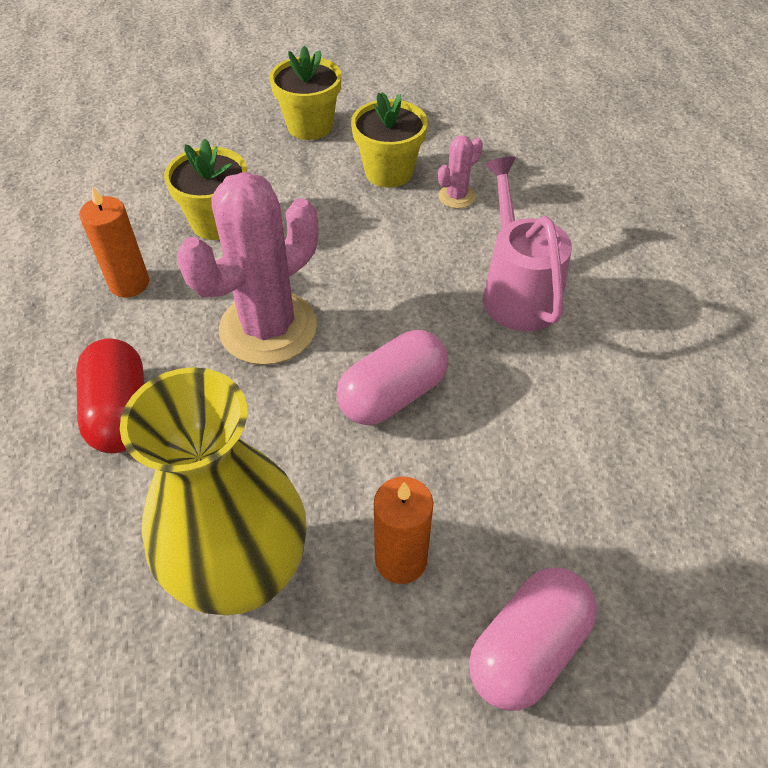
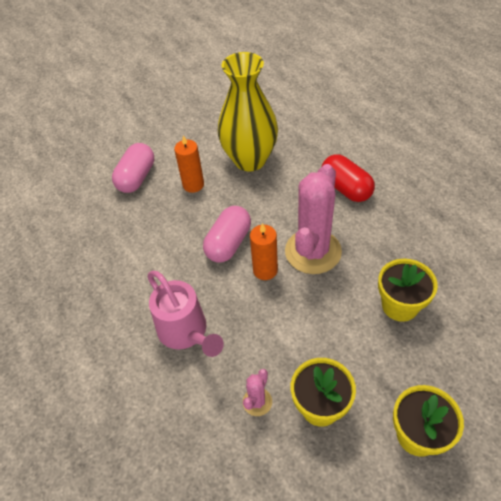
camera: 160 degrees right, 0 degrees up
(129, 283) = (407, 245): orange candle -> orange candle (265, 270)

